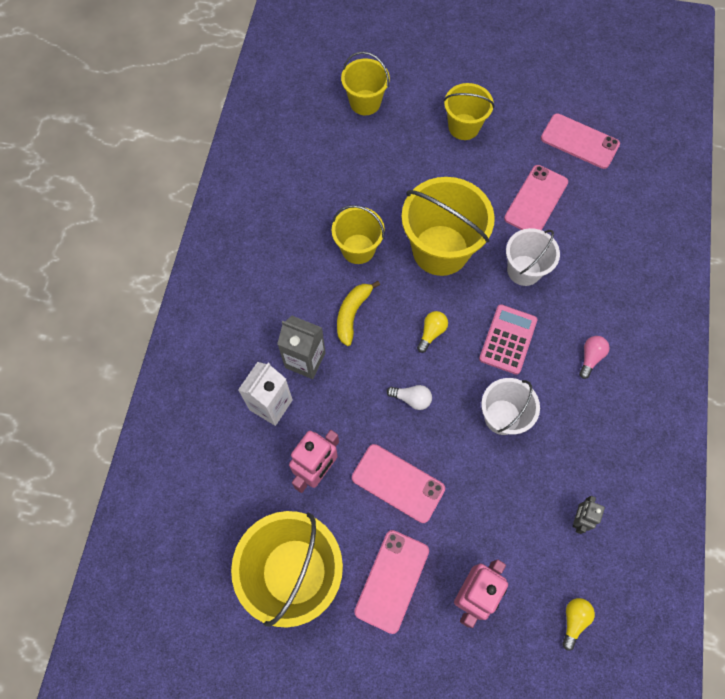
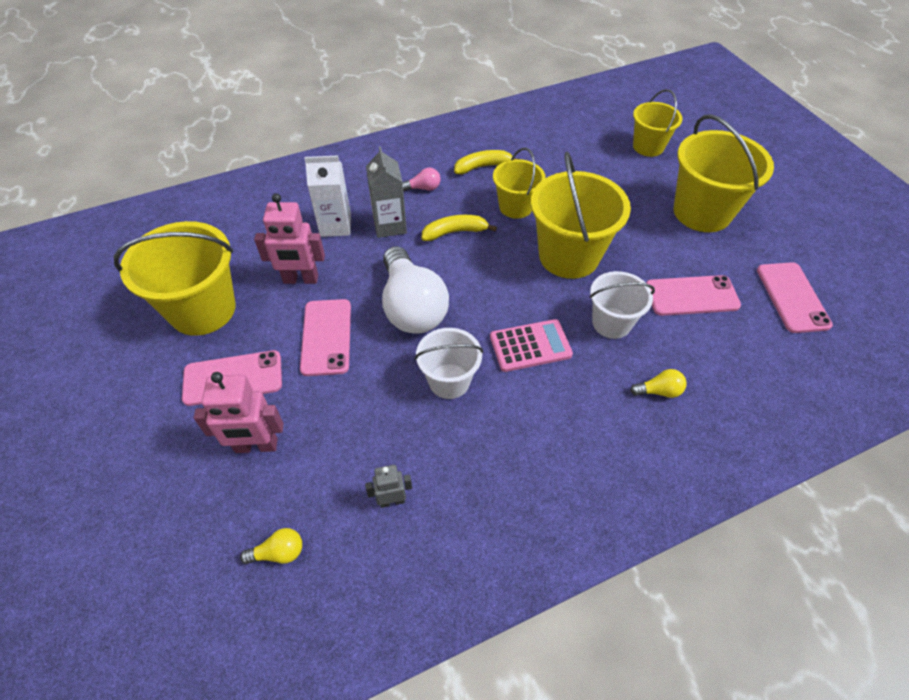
camera: 55 degrees right, 15 degrees down
(289, 239) = (483, 167): none -> yellow banana
(411, 399) = (412, 307): white light bulb -> white light bulb, size x2.46
(431, 333) = (485, 289): yellow light bulb -> yellow light bulb (659, 391)
(463, 127) = (702, 212): yellow bucket -> yellow bucket, size x1.68
(590, 357) = (574, 422): pink light bulb -> pink light bulb (423, 188)

